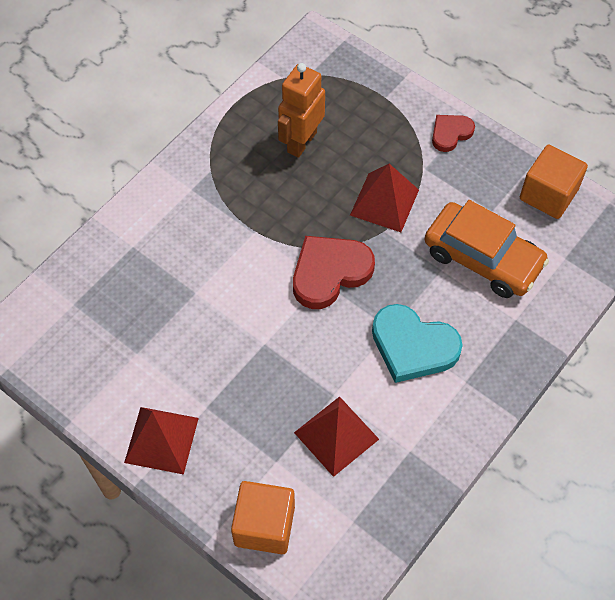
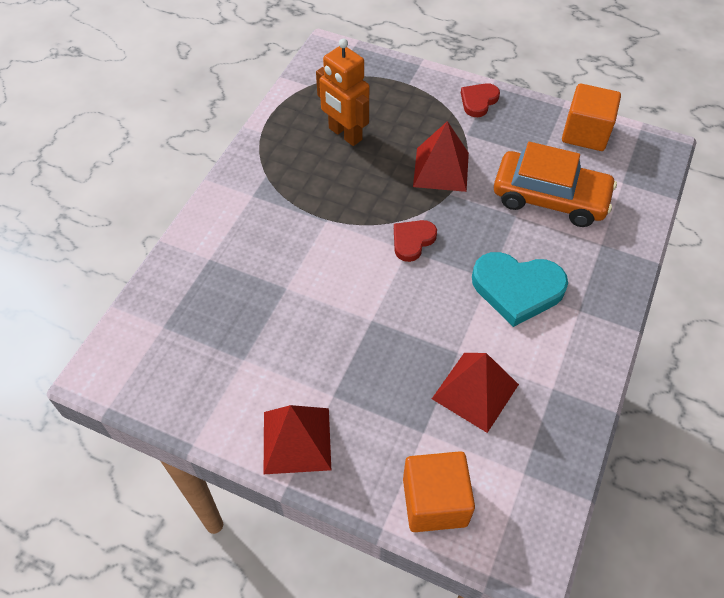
camera: 15 degrees left, 5 degrees down
(301, 142) = (345, 134): orange robot -> orange robot turned 60 degrees counterclockwise
(329, 273) = (412, 241): red heart -> red heart, size x0.57

